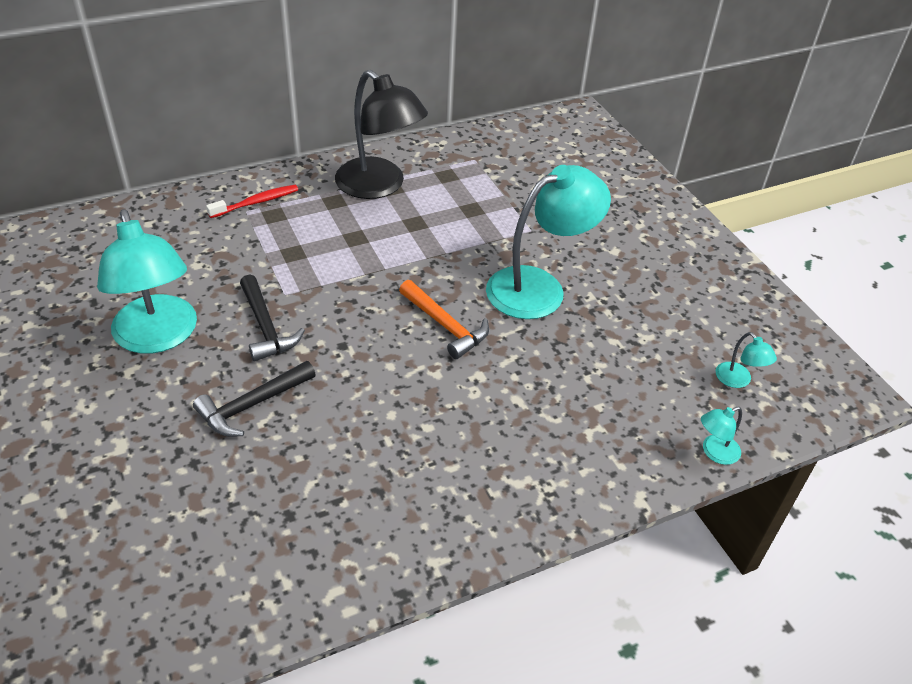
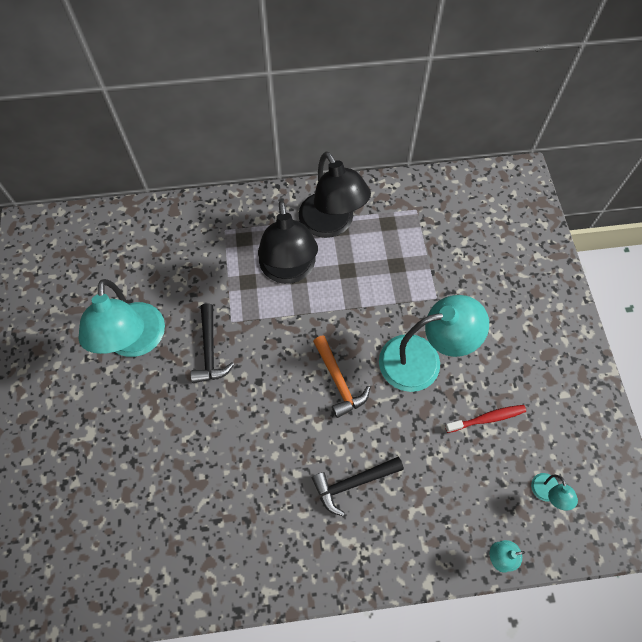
camera: 20 degrees right, 20 degrees up
(252, 405) = (182, 421): black hammer -> black hammer (352, 483)
(256, 202) = (234, 223): red toothbrush -> red toothbrush (487, 418)
(342, 235) = (289, 270): none -> black lamp

